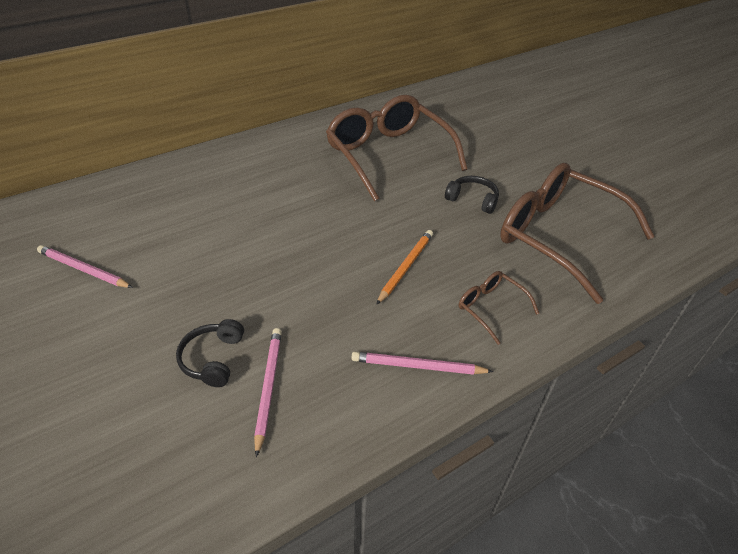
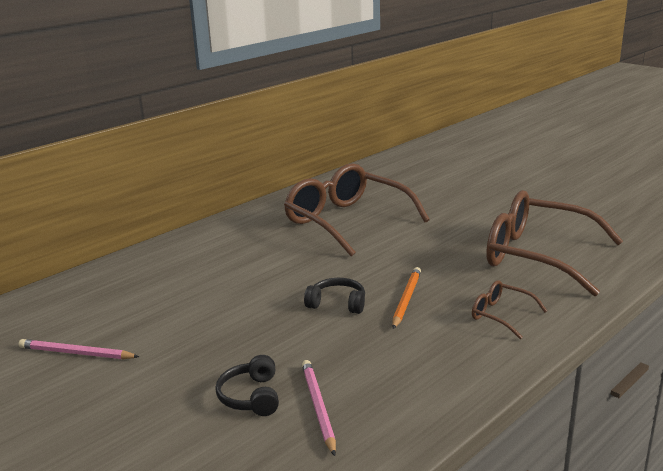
camera: 10 degrees left, 20 degrees down
(418, 366) = (454, 367): pink pencil -> none
(472, 200) = (445, 242): black headphones -> black headphones (337, 304)

